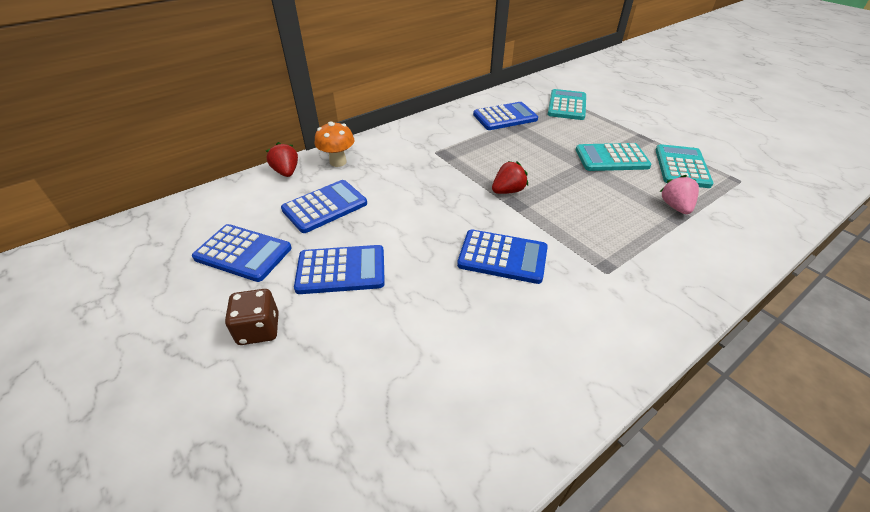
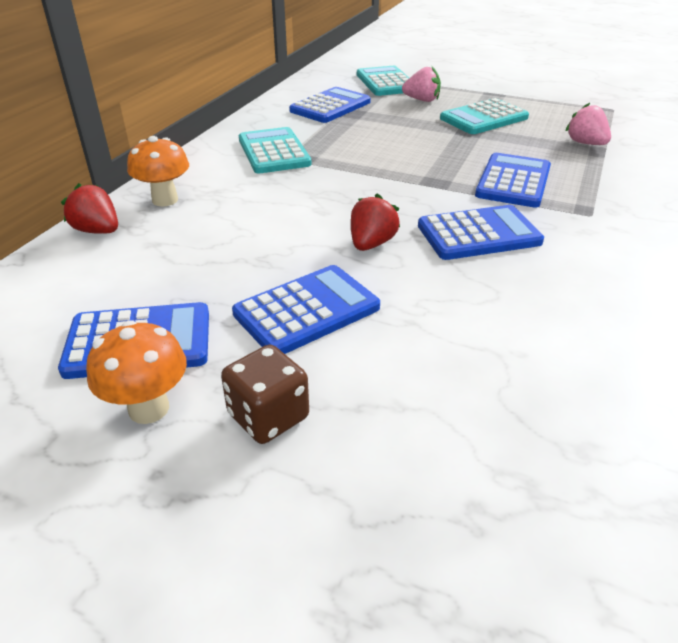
camera: 30 degrees left, 5 degrees down
(212, 296) = (149, 408): none -> orange mushroom
(325, 207) = (203, 252): blue calculator -> blue calculator (513, 181)
(508, 191) = (414, 173): red strawberry -> red strawberry (371, 244)
(578, 128) = (422, 100): none -> pink strawberry
(681, 167) = (554, 110): turquoise calculator -> turquoise calculator (274, 152)

